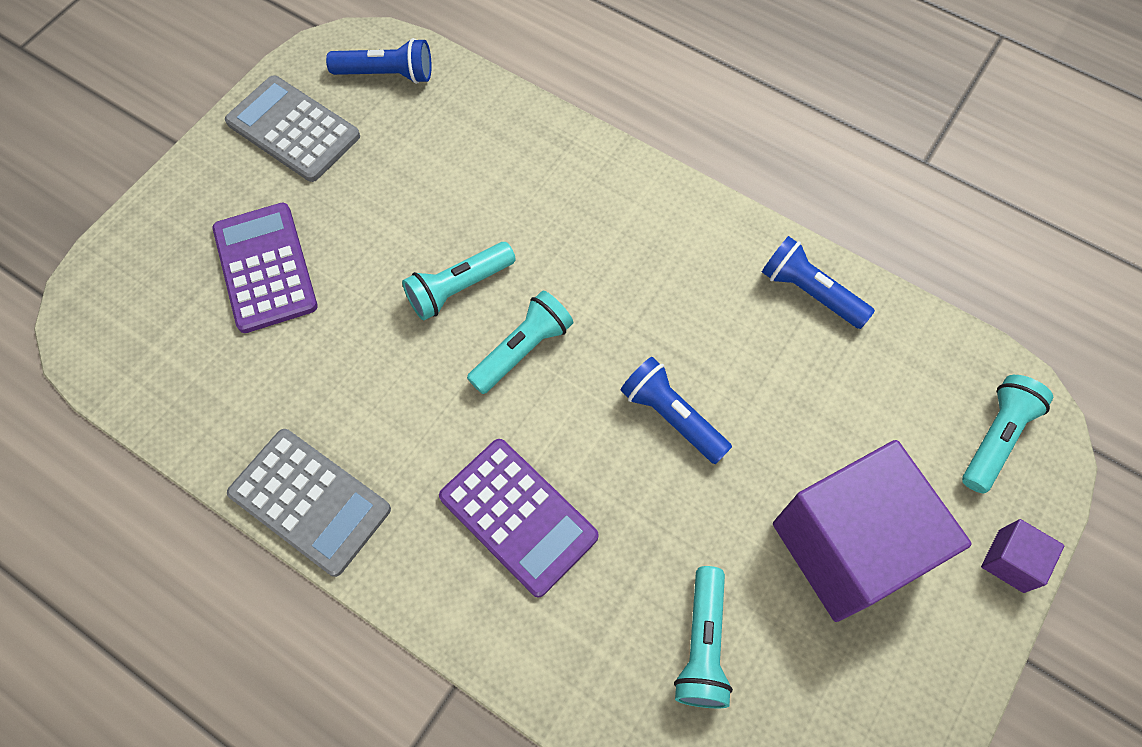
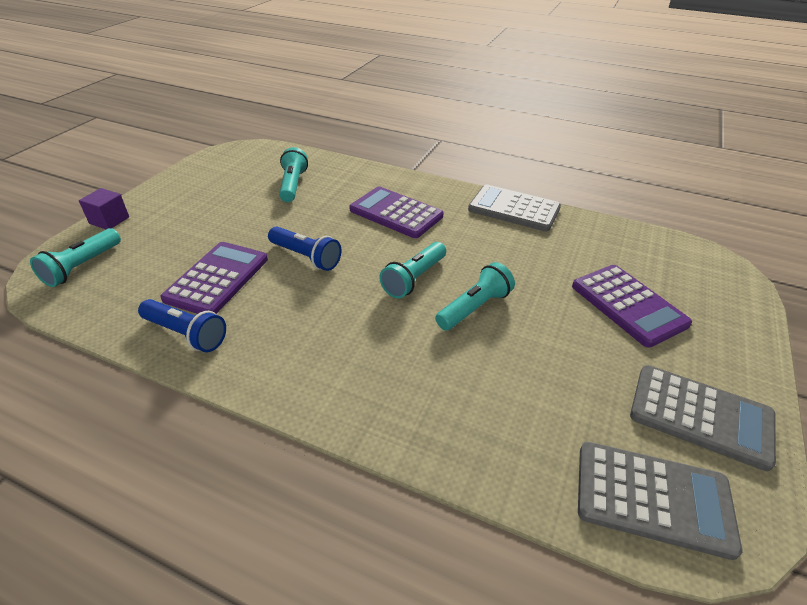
camera: 170 degrees right, 25 degrees down
(387, 74) = (653, 498): blue flashlight -> grey calculator
(793, 385) = (217, 279): none -> purple calculator
(848, 545) = (205, 218): purple cube -> none

